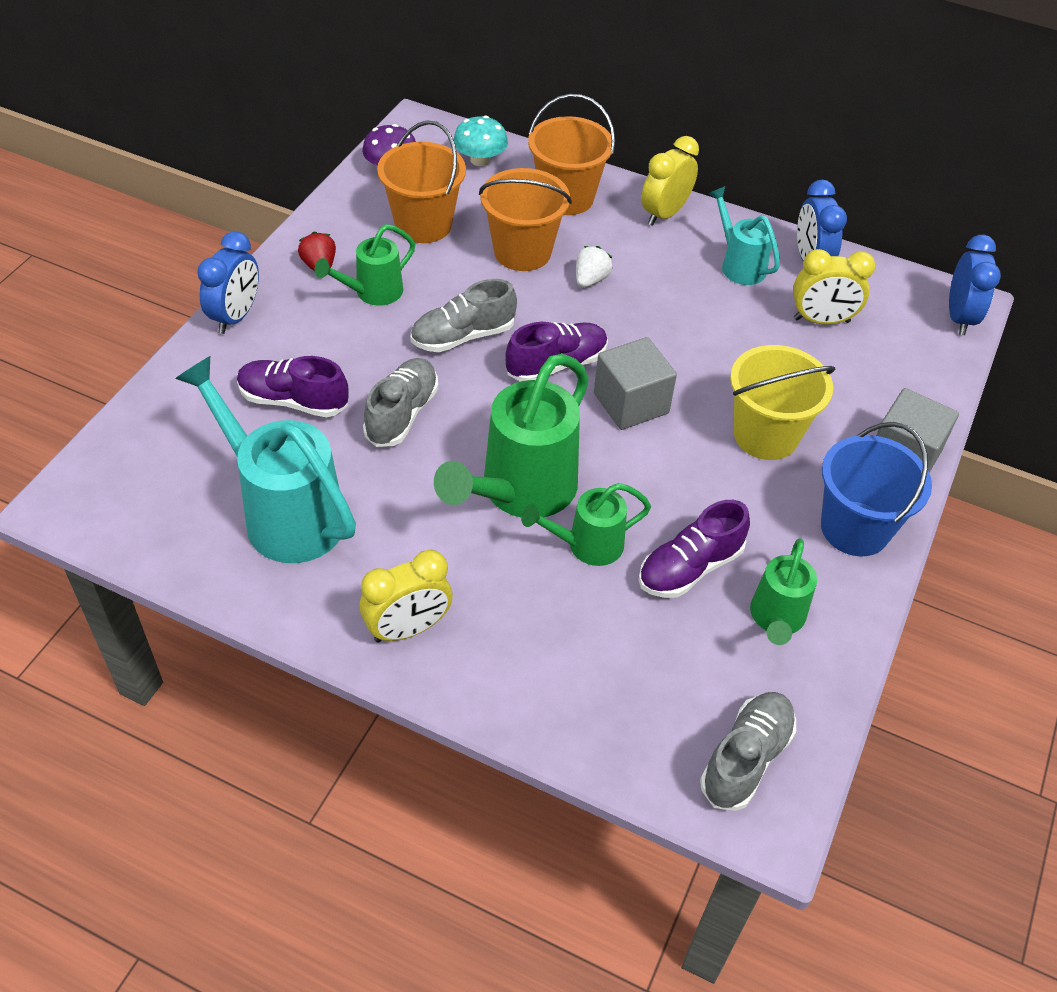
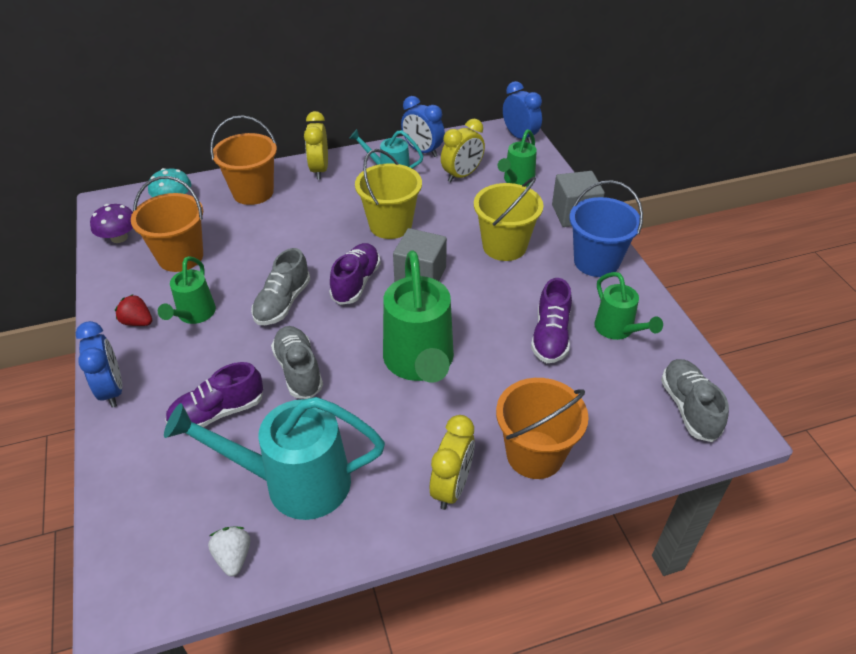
camera: 40 degrees left, 5 degrees down
(522, 252) = (262, 235): orange bucket -> orange bucket (534, 454)
(587, 545) = (488, 364): green watering can -> green watering can (517, 180)
(590, 280) = (320, 227): white strawberry -> white strawberry (233, 557)
(666, 326) = (390, 225): none -> yellow bucket

